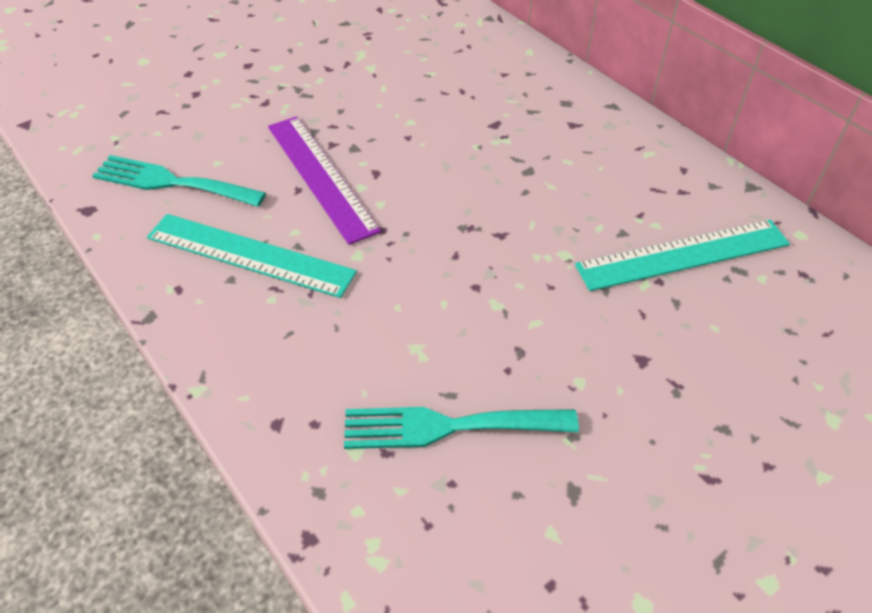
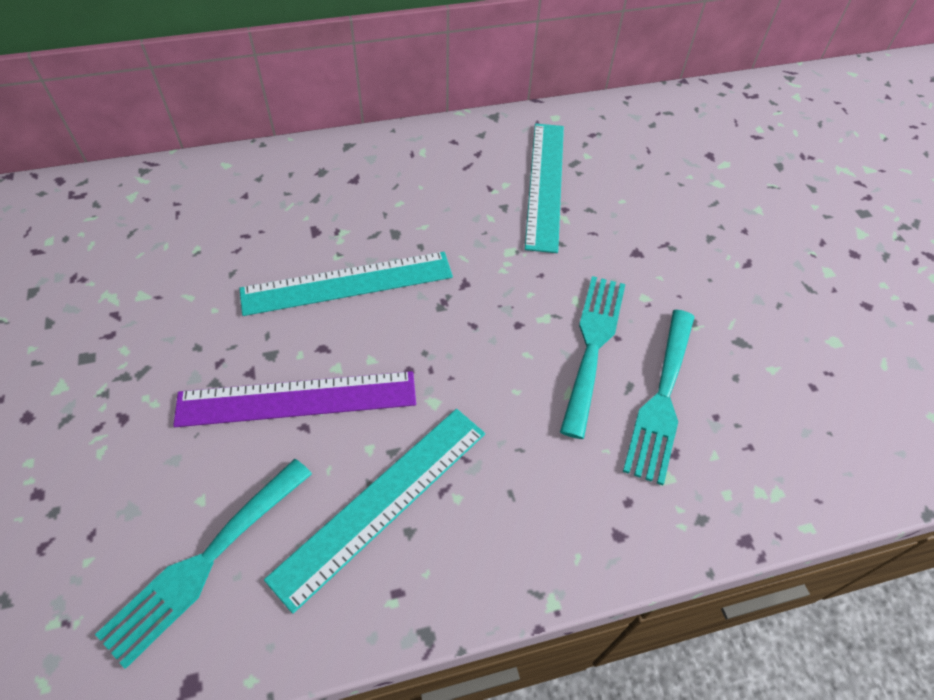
camera: 70 degrees left, 5 degrees up
(450, 162) = (347, 283): none -> turquoise ruler
(485, 351) = (593, 345): none -> turquoise fork

